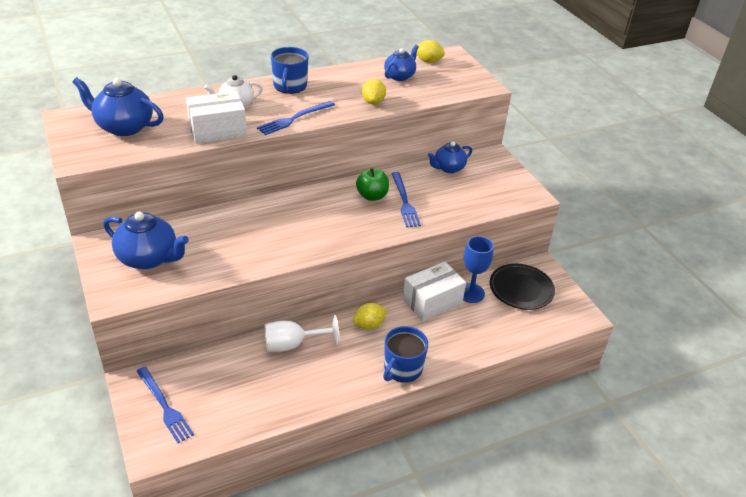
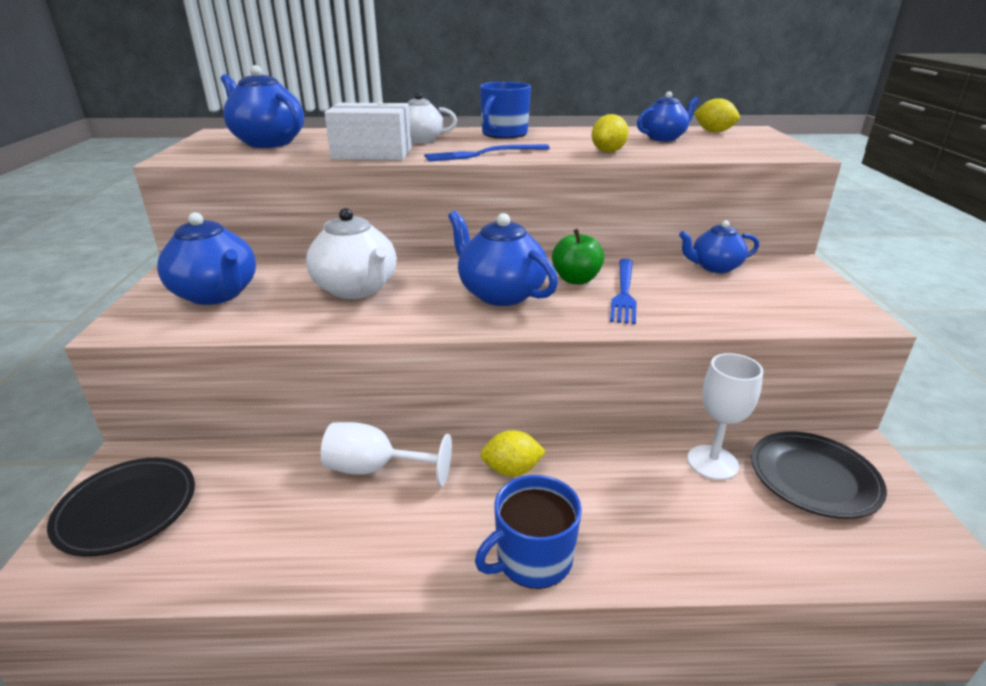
camera: 25 degrees right, 10 degrees down
(164, 406) = (127, 509): blue fork -> black plate
(240, 233) = (356, 289): none -> white teapot
(333, 218) = (500, 293): none -> blue teapot
(432, 301) = (636, 460): white box -> none
(471, 293) = (712, 462): blue goblet -> white goblet

